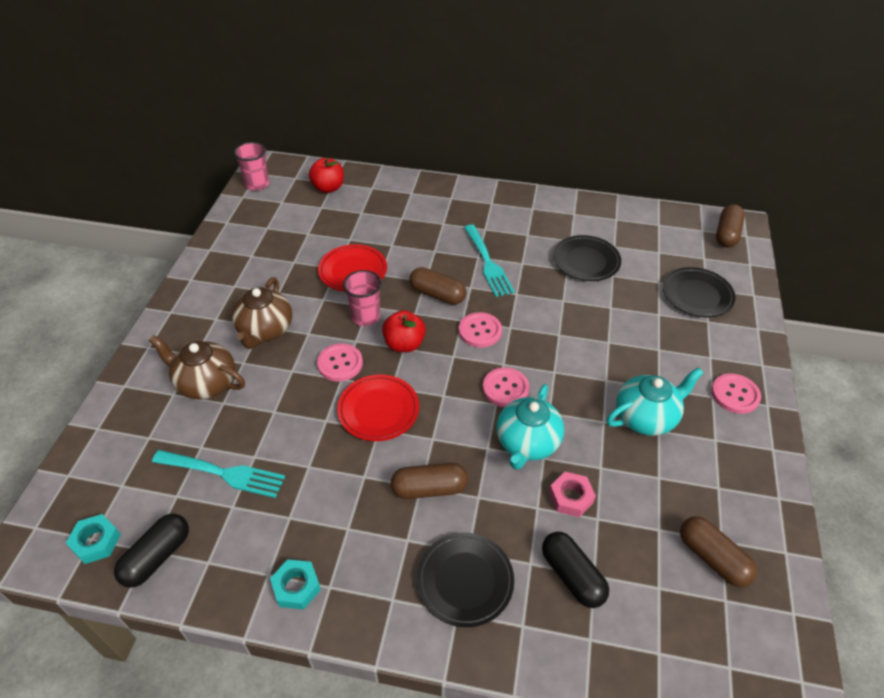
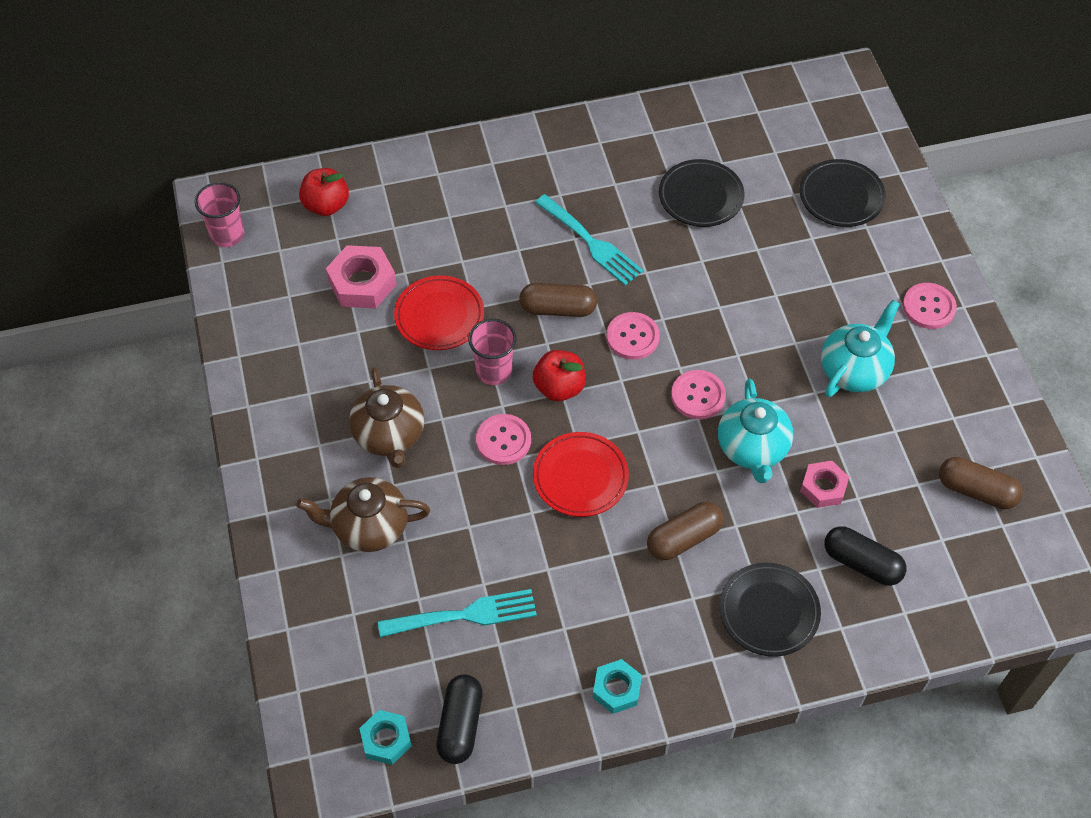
camera: 25 degrees left, 10 degrees up
(317, 236) = (362, 283): none -> pink nut
(726, 234) = (838, 97): brown capsule -> none

